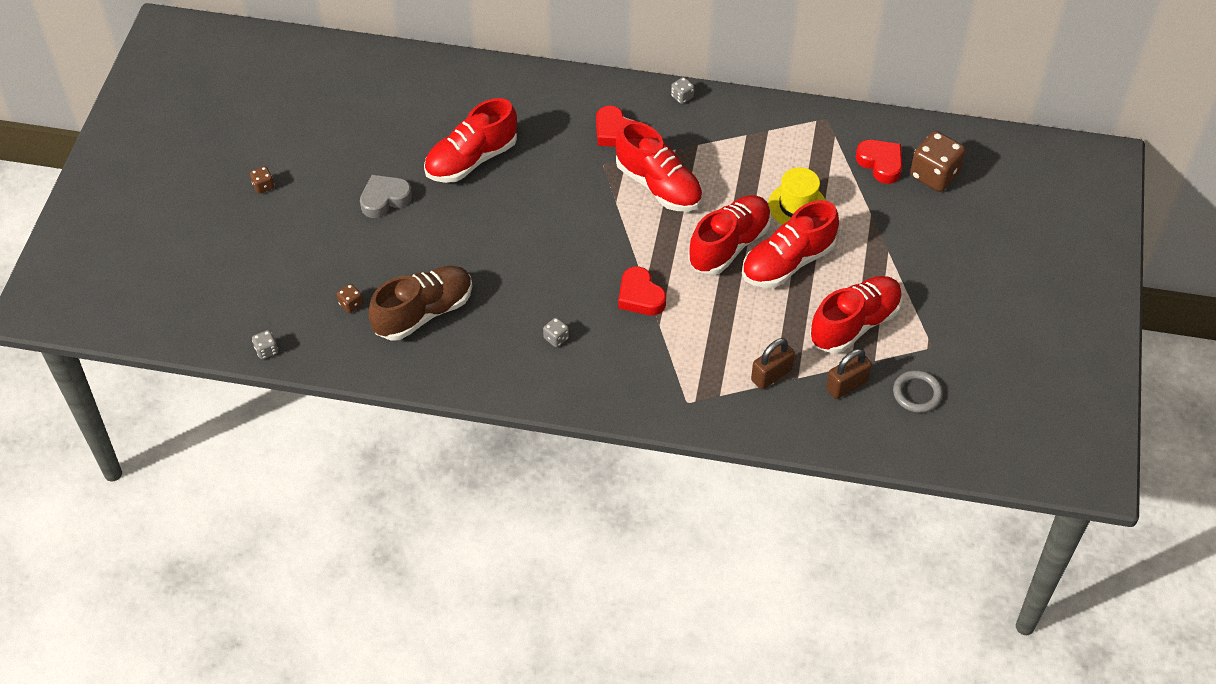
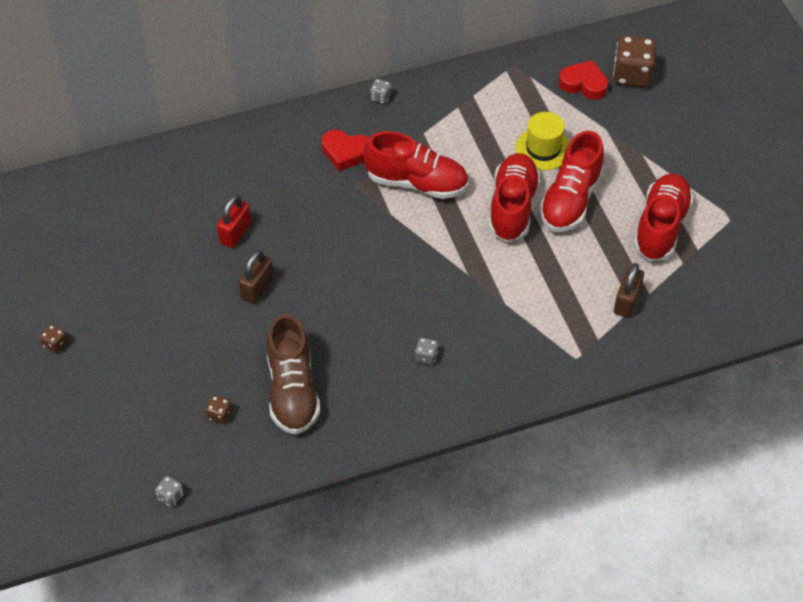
camera: 30 degrees left, 0 degrees up
(384, 199) = (181, 304): grey heart -> none
(424, 313) = (292, 390): brown shoe -> brown shoe turned 150 degrees clockwise
(471, 160) = (235, 233): red shoe -> red padlock
(640, 296) = (471, 286): red heart -> none
(846, 385) = (691, 281): brown padlock -> brown padlock (257, 288)
(917, 393) = (750, 261): grey ring -> none

